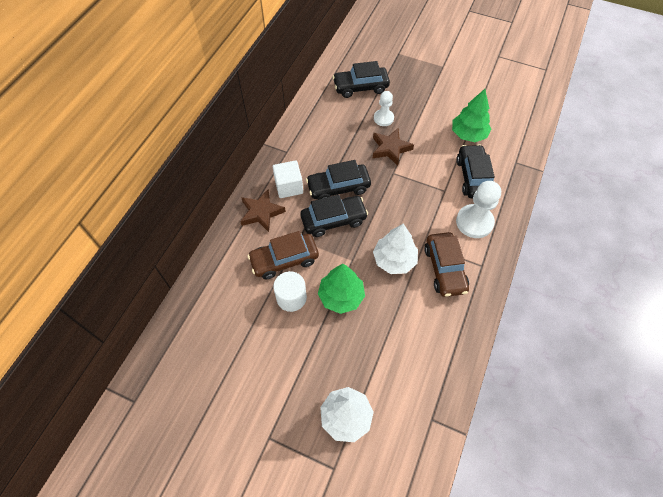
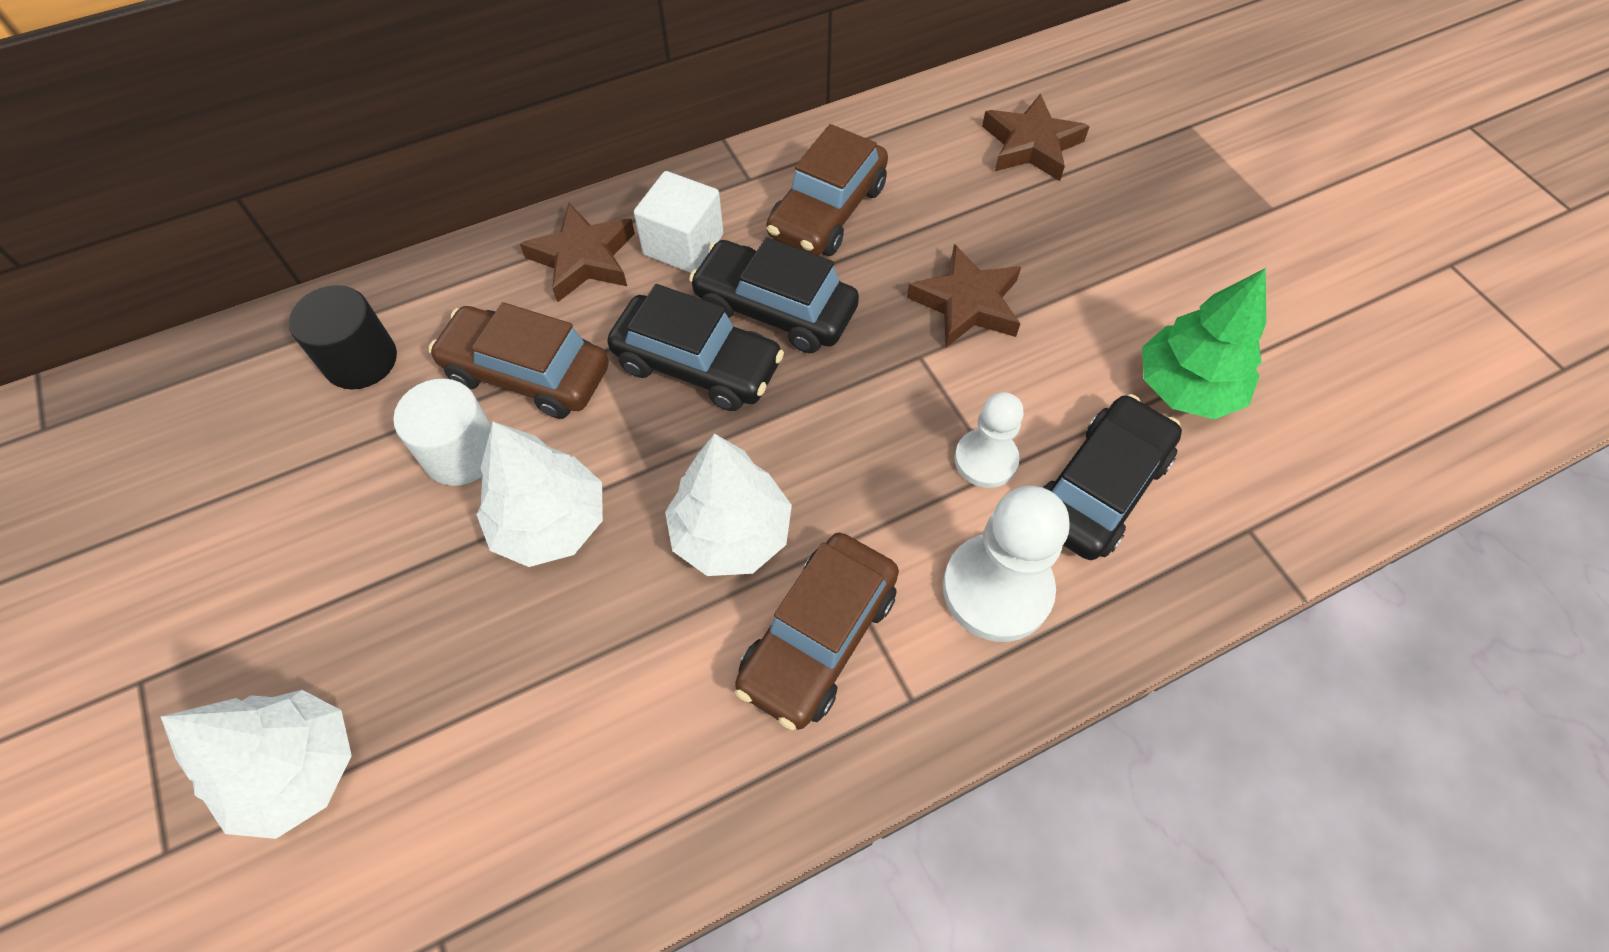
camera: 40 degrees right, 0 degrees up
(224, 296) = (361, 360): none -> black cylinder
(322, 146) = (827, 211): none -> brown car
(341, 296) = (550, 523): green tree -> white tree
(360, 87) = (1031, 145): black car -> brown star
(383, 118) = (1016, 234): white pawn -> white pawn (985, 460)

